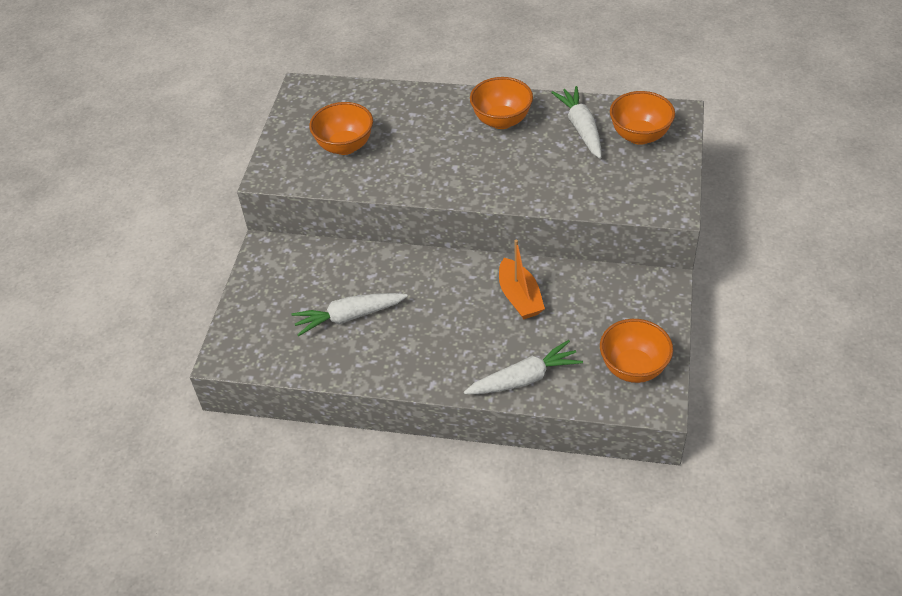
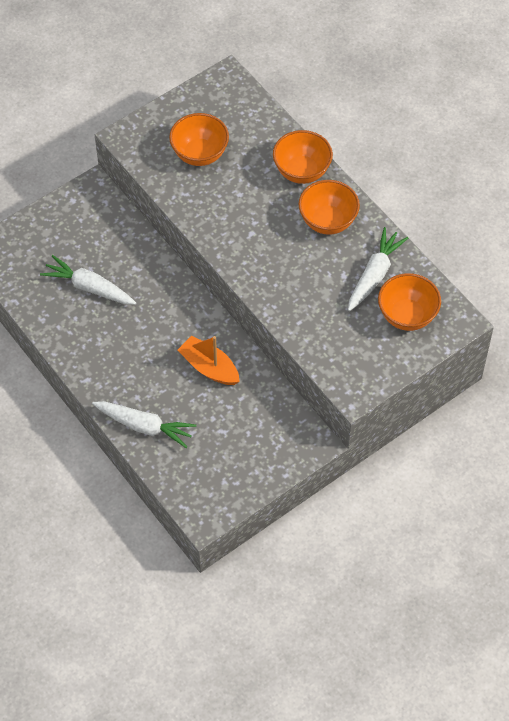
camera: 40 degrees right, 10 degrees up
(519, 297) = (209, 367): orange boat -> orange boat turned 105 degrees clockwise
(633, 368) = (219, 480): orange bowl -> orange bowl (302, 171)

